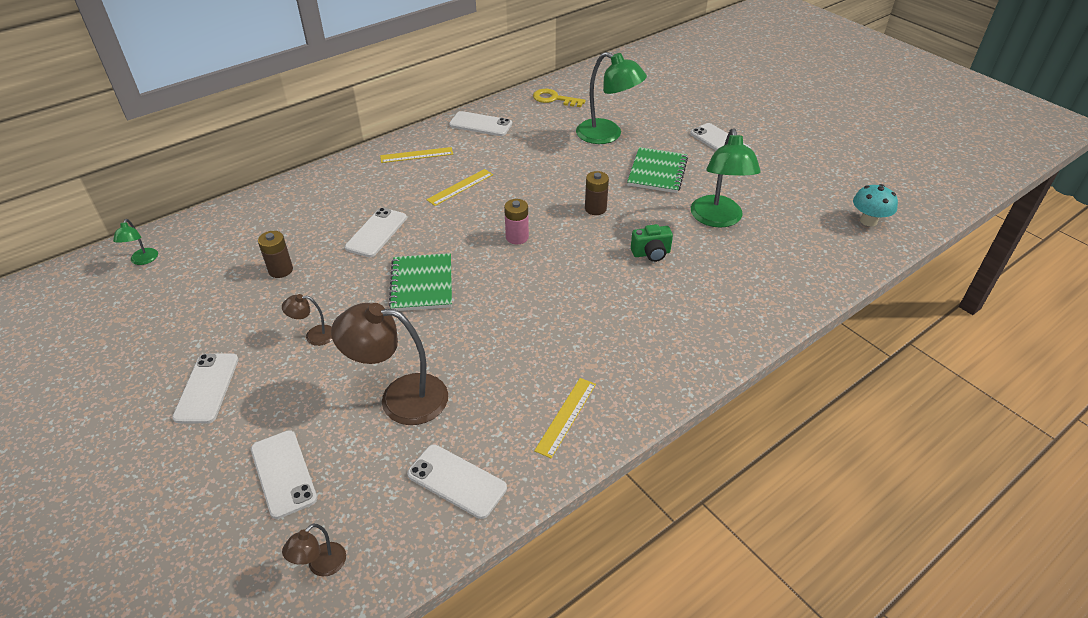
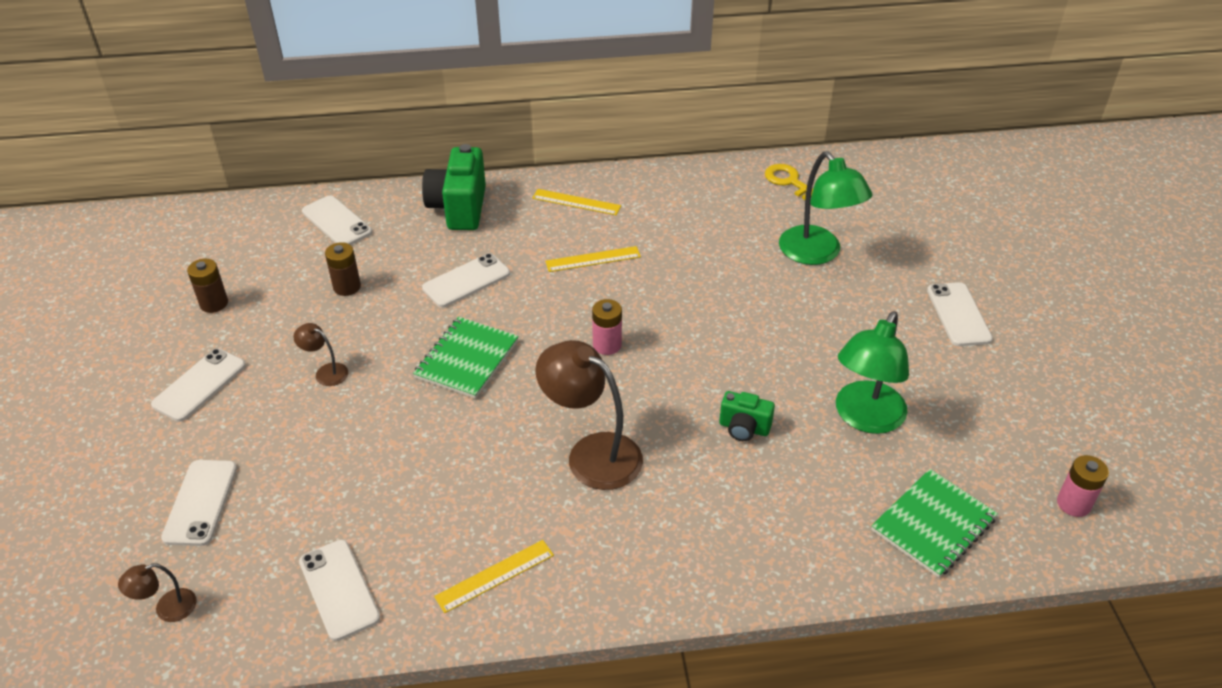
camera: 30 degrees right, 0 degrees up
(143, 260) = (237, 227): green lamp -> none
(328, 187) = (459, 208): none -> green camera
(400, 398) = (353, 476): brown lamp -> brown lamp (592, 453)
(480, 124) = (676, 187): white phone -> white phone (336, 222)
(595, 208) = (724, 345): brown battery -> brown battery (214, 303)
(657, 172) = (840, 326): green notebook -> green notebook (933, 525)
(868, 221) = (1073, 504): turquoise mushroom -> pink battery

